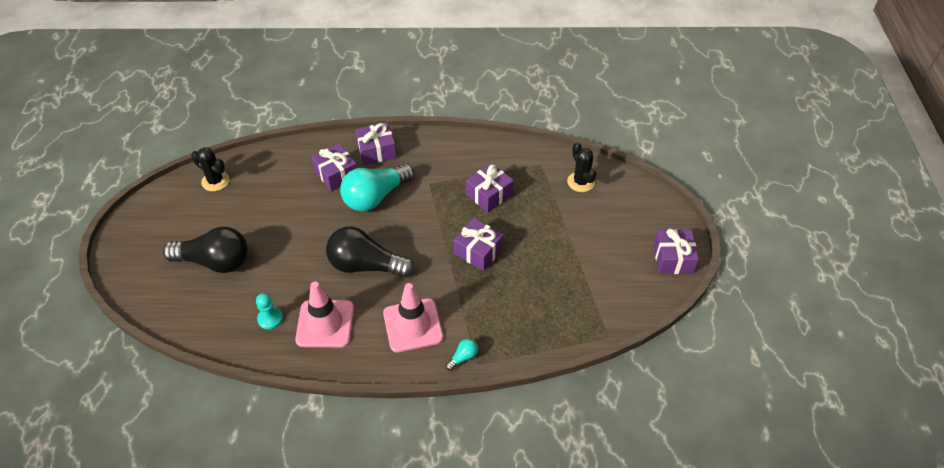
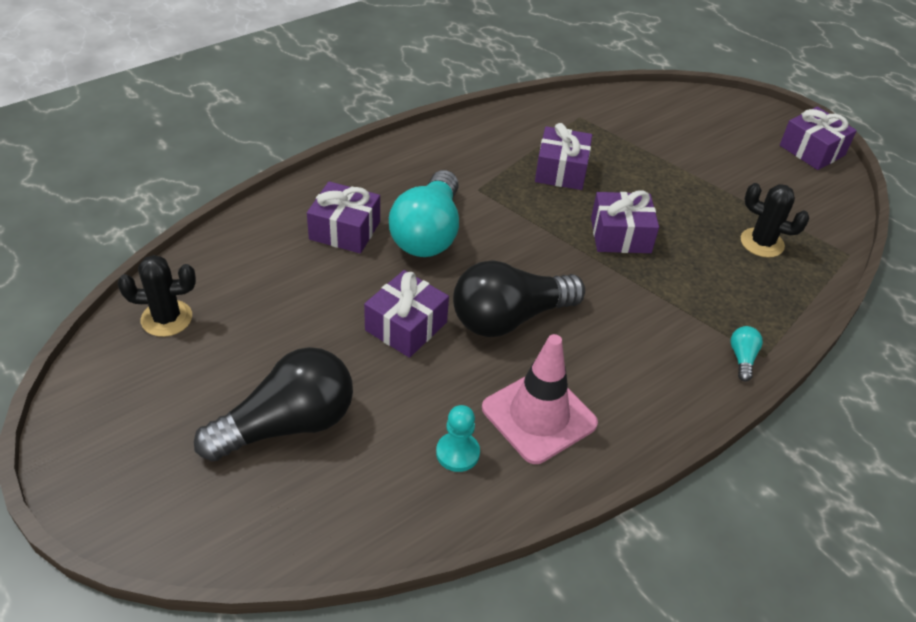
camera: 40 degrees left, 5 degrees down
(376, 151) = (368, 181): purple gift -> purple gift (406, 326)
(413, 325) = (646, 355): pink traffic cone -> none
(580, 182) = (640, 117): black cactus -> black cactus (762, 243)

